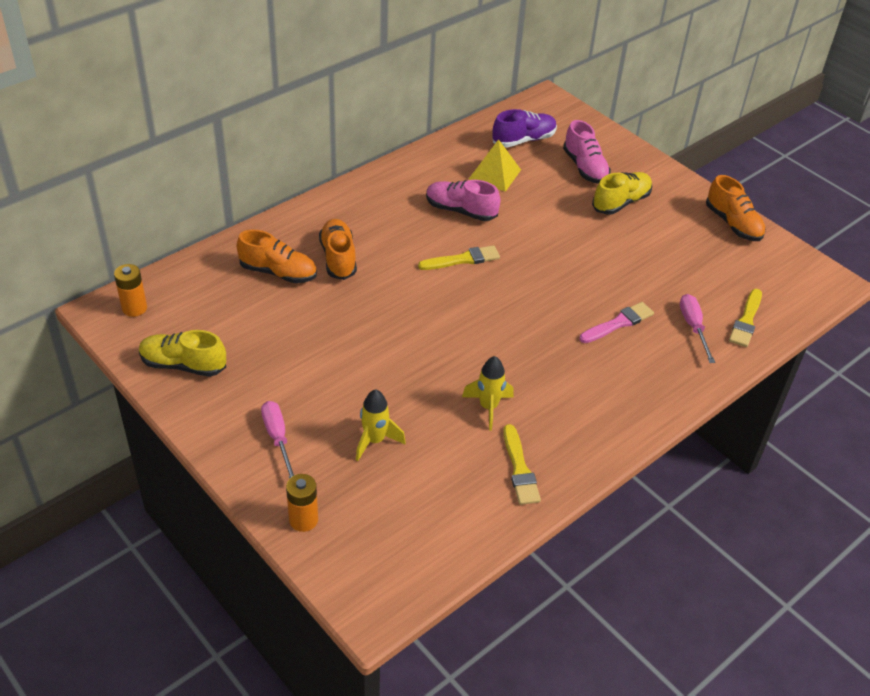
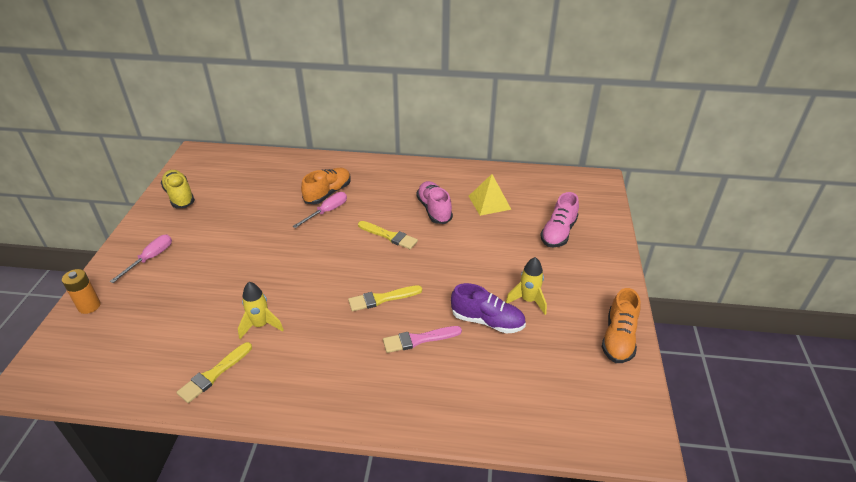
camera: 50 degrees right, 5 degrees down
(134, 308) = (208, 159): orange battery -> none
(278, 272) = (289, 182): orange shoe -> none
(375, 441) = (182, 295): yellow rocket -> yellow rocket (528, 300)
(523, 140) = (542, 194): purple shoe -> purple shoe (487, 321)
(618, 323) = (418, 339): pink brush -> pink brush turned 150 degrees clockwise
(621, 202) = (549, 268): yellow shoe -> none
(693, 327) = (466, 383): pink screwdriver -> pink screwdriver (327, 211)
(746, 321) = (515, 411): yellow brush -> yellow brush (382, 299)

